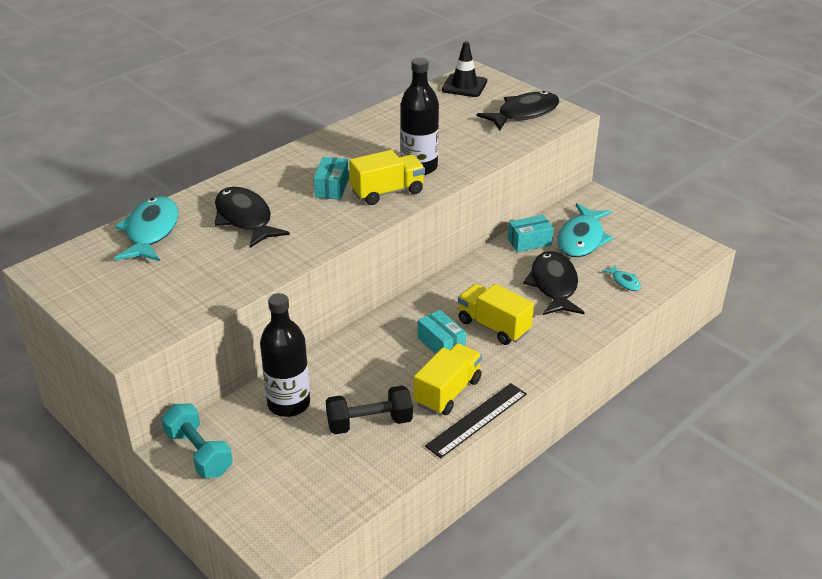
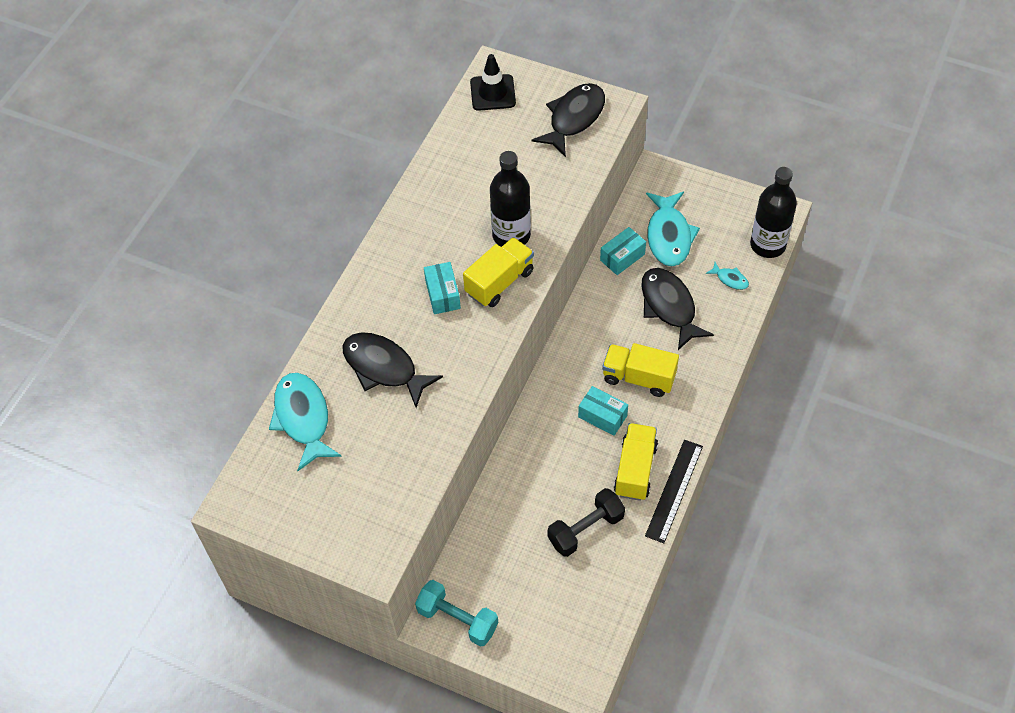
camera: 20 degrees left, 20 degrees up
(289, 404) = (504, 536): black bottle -> black bottle (768, 245)

